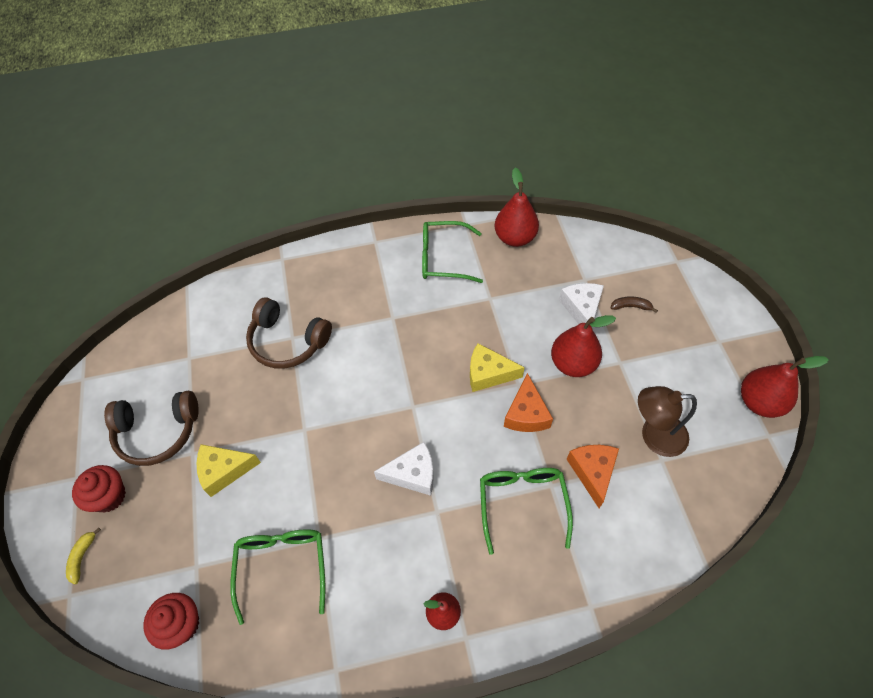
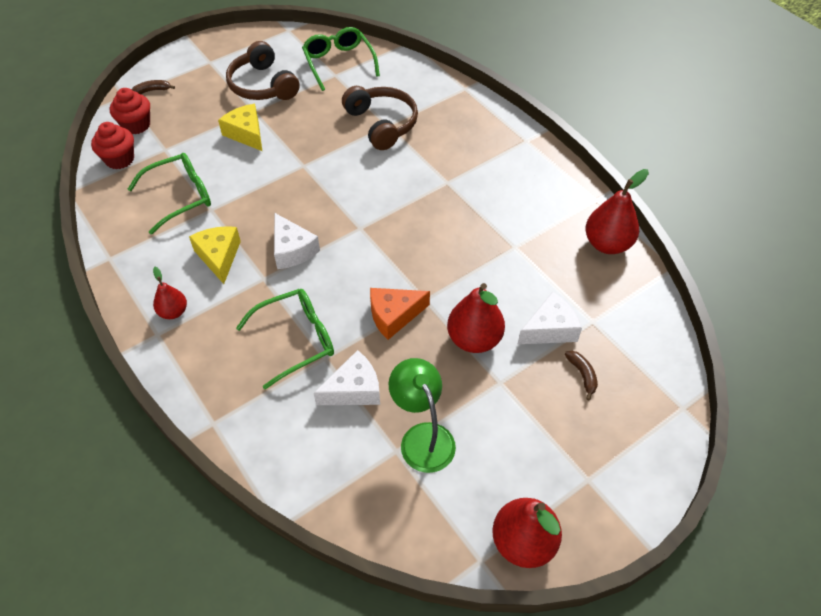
camera: 65 degrees right, 5 degrees down
(82, 557) = (152, 90): yellow banana -> brown banana
(109, 496) = (201, 83): red cupcake -> red cupcake (136, 125)
(288, 341) = (382, 124): brown headphones -> brown headphones turned 150 degrees clockwise
(443, 258) = (540, 195): green glasses -> green glasses (339, 63)
(488, 373) = (424, 272): yellow cheese -> yellow cheese (219, 257)
(592, 472) = (354, 389): orange cheese -> white cheese
(654, 436) = (422, 437): brown lamp -> green lamp

